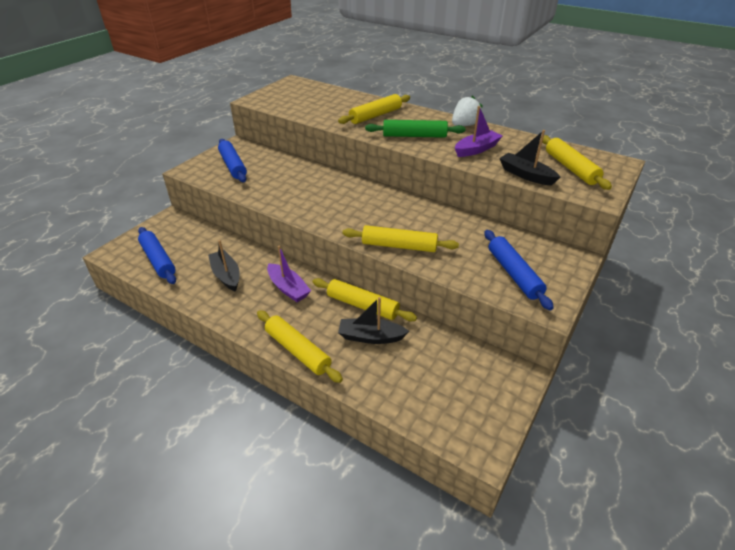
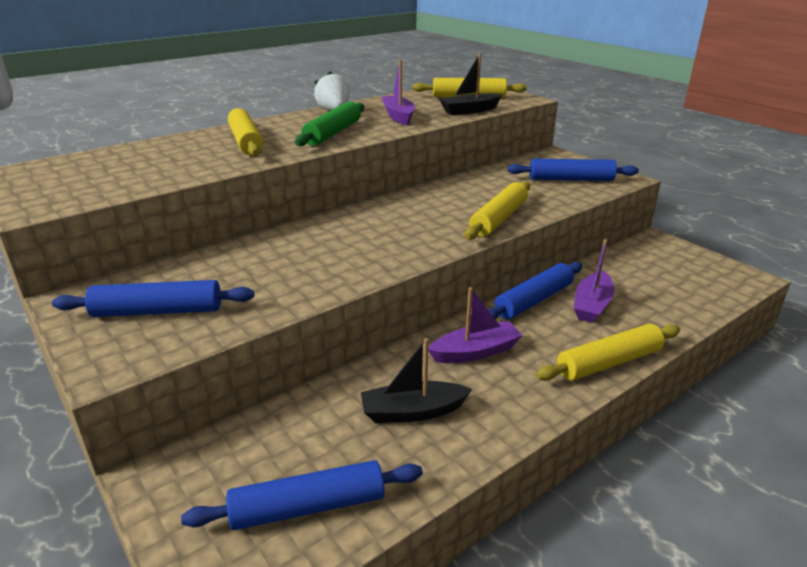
camera: 70 degrees left, 10 degrees down
(362, 306) = (534, 300): yellow rolling pin -> blue rolling pin
(371, 337) = (592, 305): black boat -> purple boat

